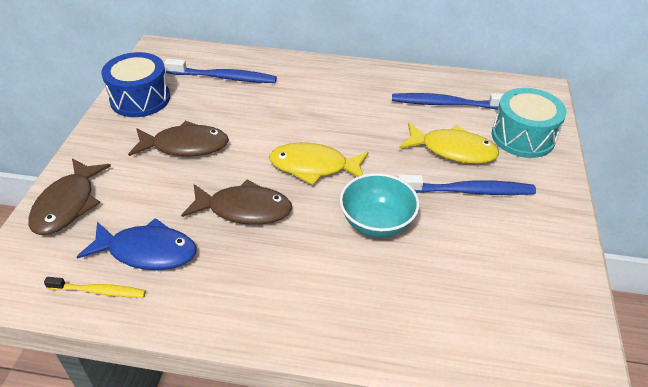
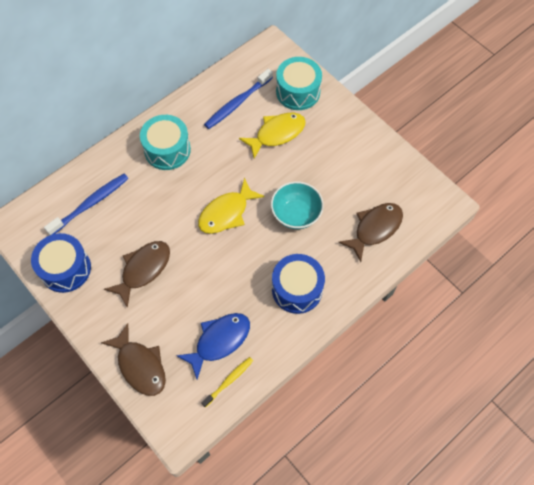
camera: 50 degrees left, 20 degrees up
(244, 209) = (229, 272): brown fish -> brown fish (375, 229)
(279, 283) = (297, 289): none -> blue drum
(335, 90) = (167, 150): none -> turquoise drum
(468, 191) = (312, 153): blue toothbrush -> none

